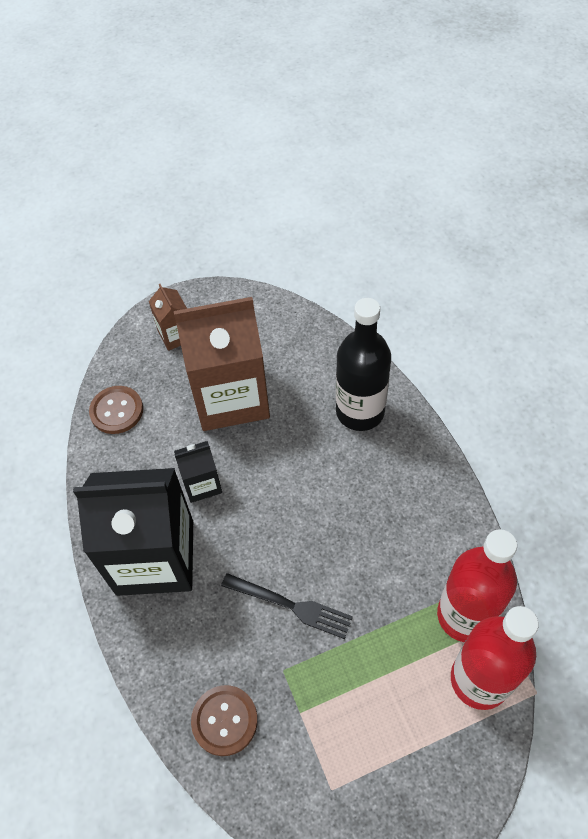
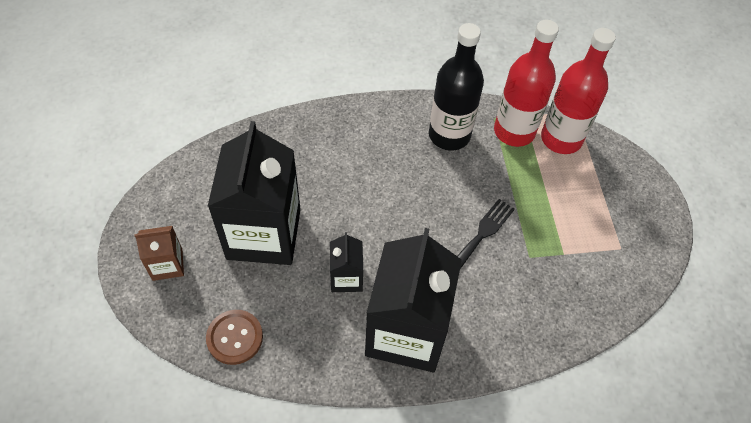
camera: 80 degrees left, 0 degrees up
(224, 720) = (560, 307): brown button -> none
(231, 397) = (264, 234): brown carton -> black carton
(360, 412) = (321, 142): black bottle -> black bottle (449, 135)

